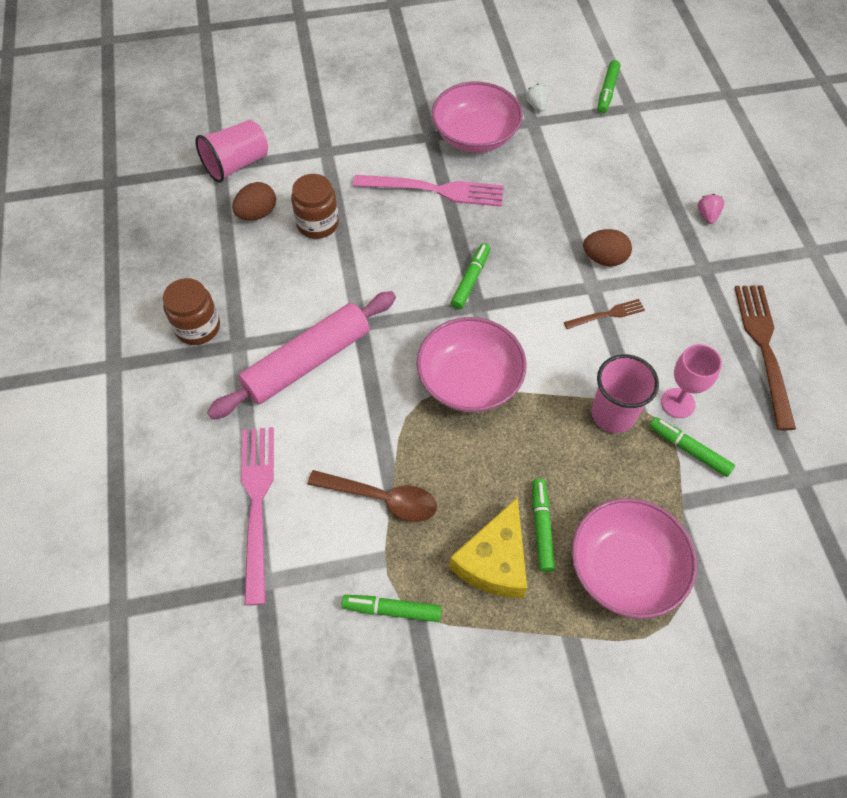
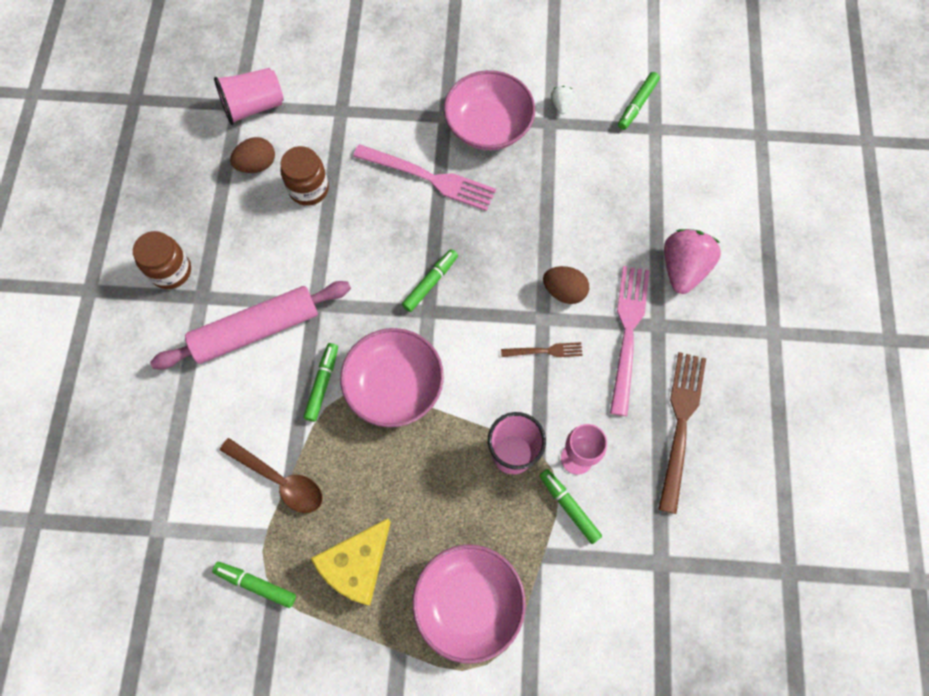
camera: 15 degrees right, 10 degrees up
(257, 503) = (173, 455): pink fork -> pink fork (628, 331)
(541, 527) = (409, 545): green marker -> green marker (322, 384)
(707, 215) = (683, 268): pink strawberry -> pink strawberry, size x2.15

